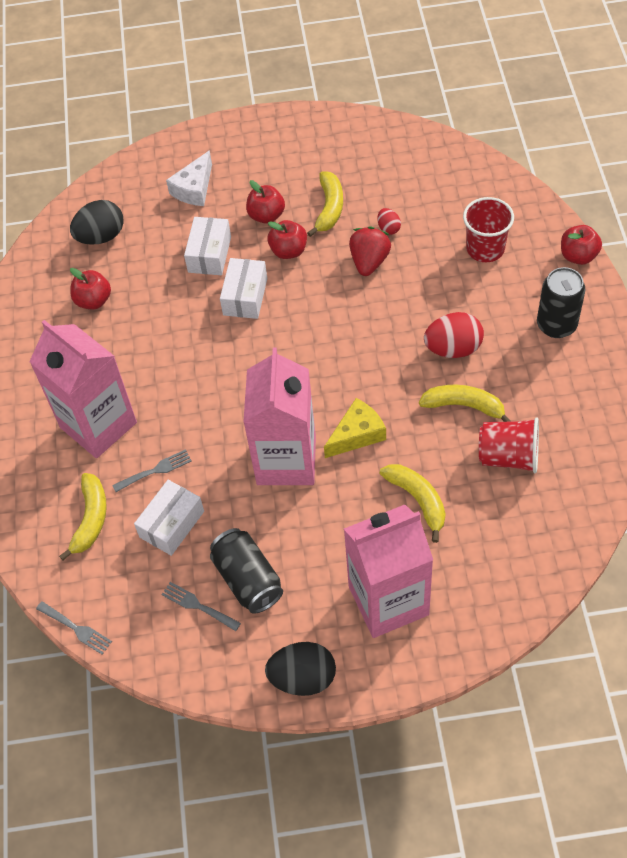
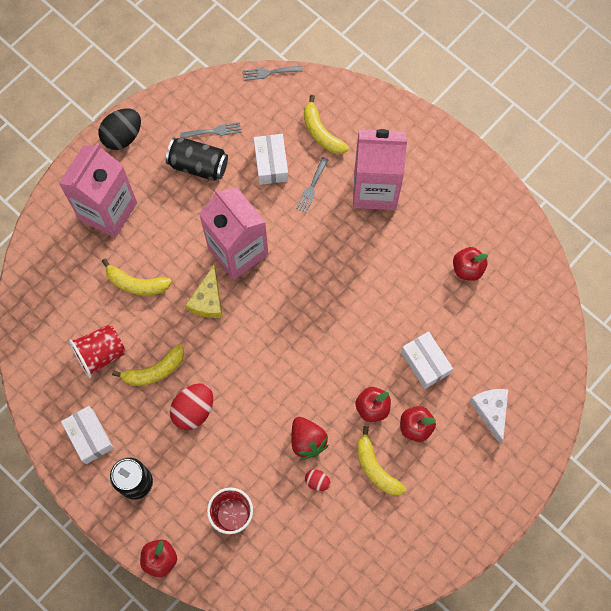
camera: 135 degrees right, 15 degrees up
(101, 236) = (515, 320): black egg -> none
(245, 296) = (369, 347): white box -> white box (89, 437)

